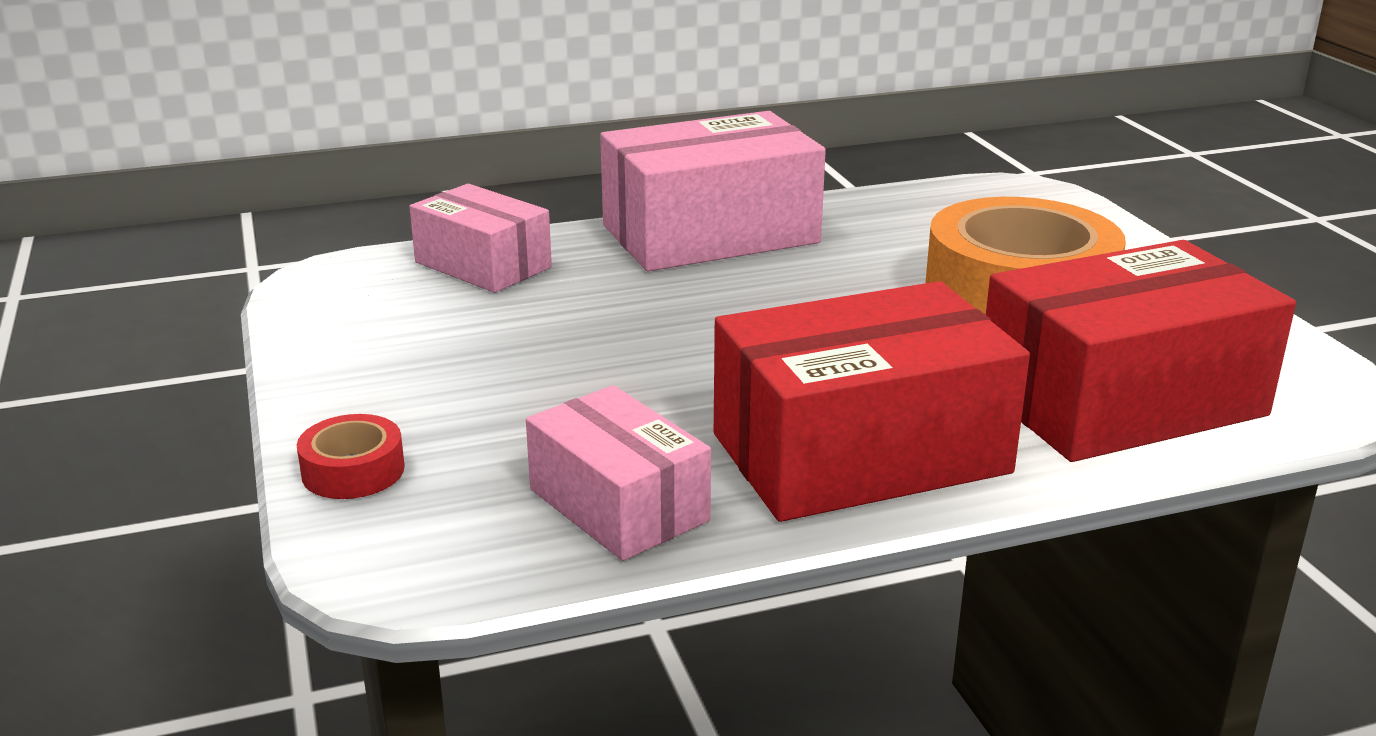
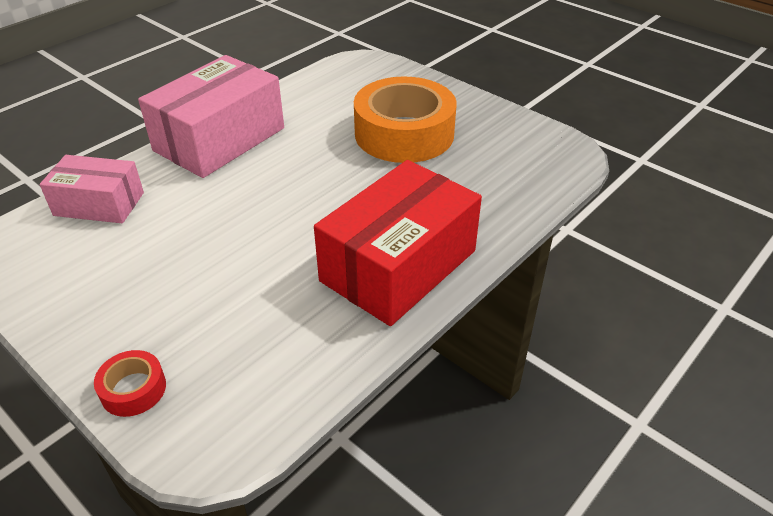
camera: 30 degrees left, 15 degrees up
(618, 505) = (303, 349): pink box -> none
(1121, 401) = (491, 187): red box -> none

